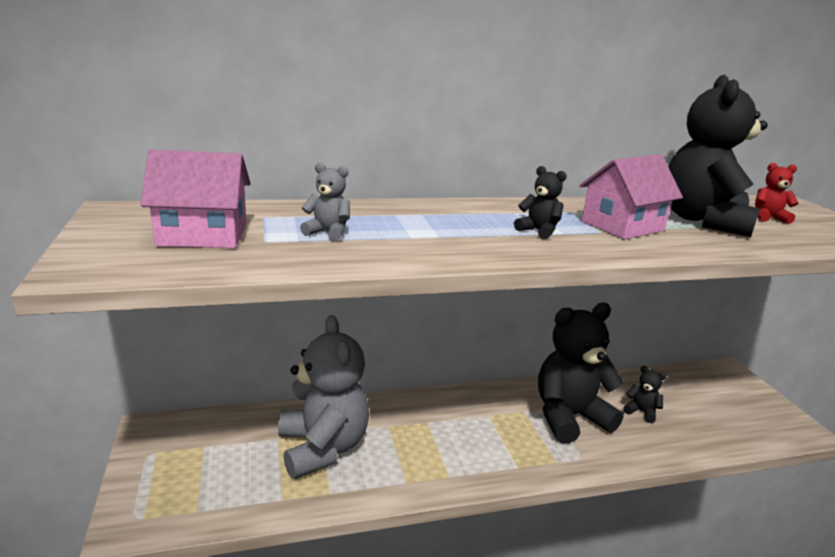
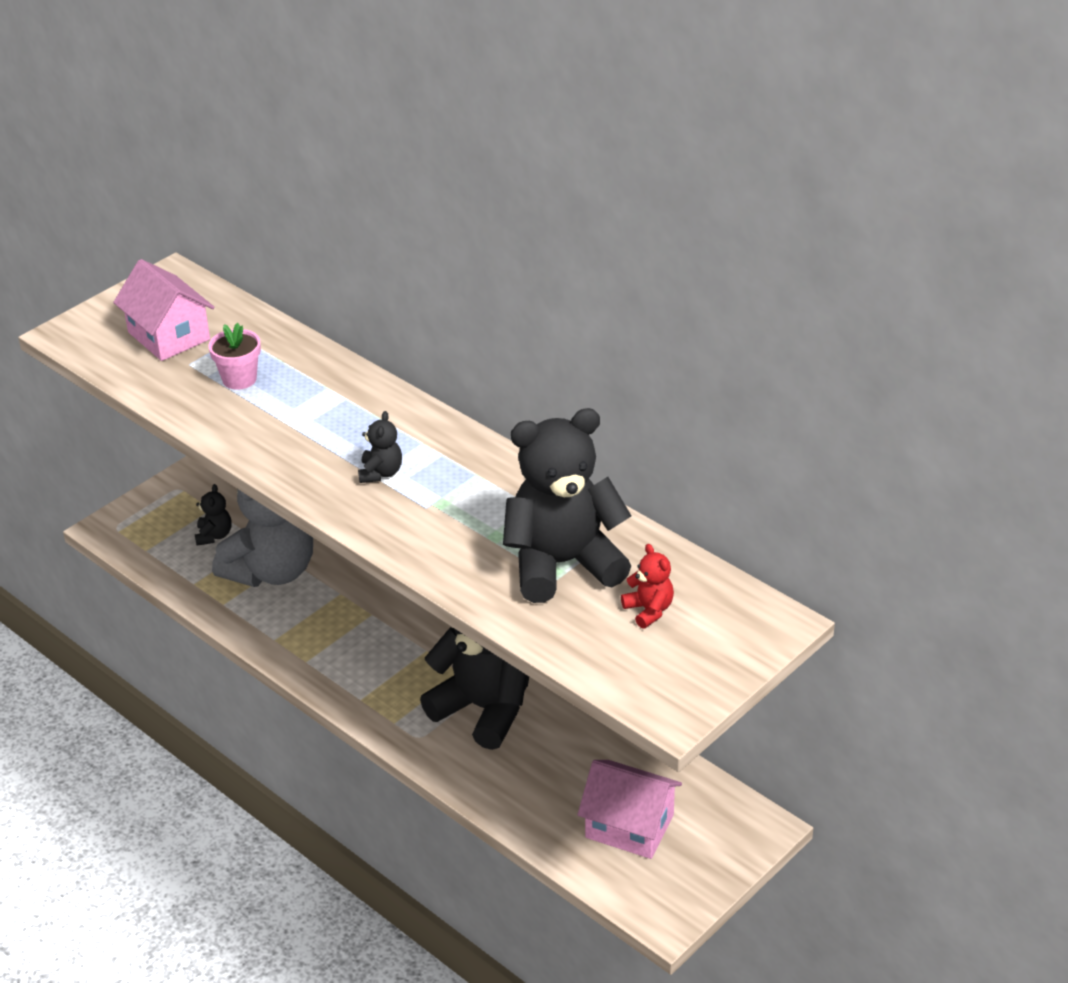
camera: 60 degrees right, 15 degrees up
(328, 232) = (239, 379): grey teddy bear -> pink flower pot
(622, 226) = (465, 516): pink house -> pink house (629, 826)
(641, 411) = (556, 763): black teddy bear -> black teddy bear (214, 536)

